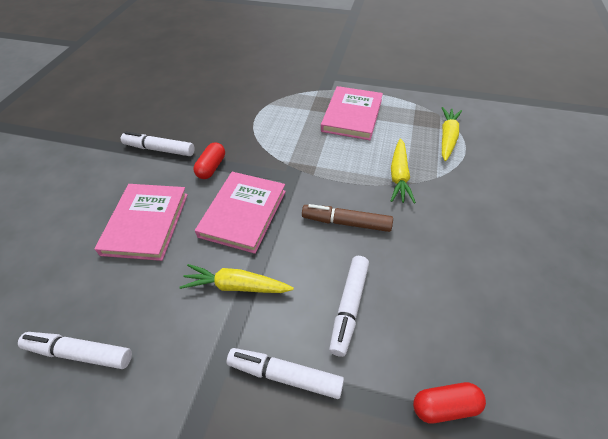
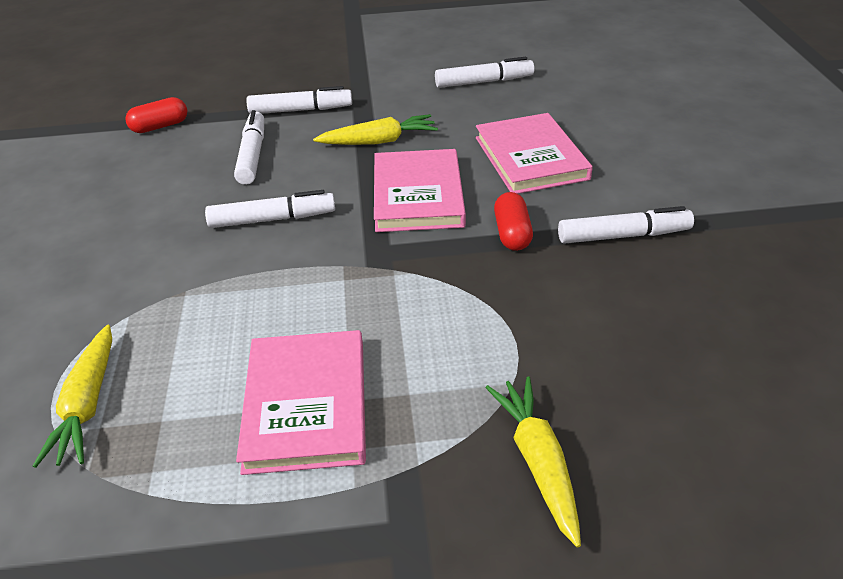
camera: 160 degrees right, 10 degrees down
(346, 223) = (272, 219): brown marker -> white marker
(399, 176) = (196, 299): yellow carrot -> yellow carrot (538, 462)

